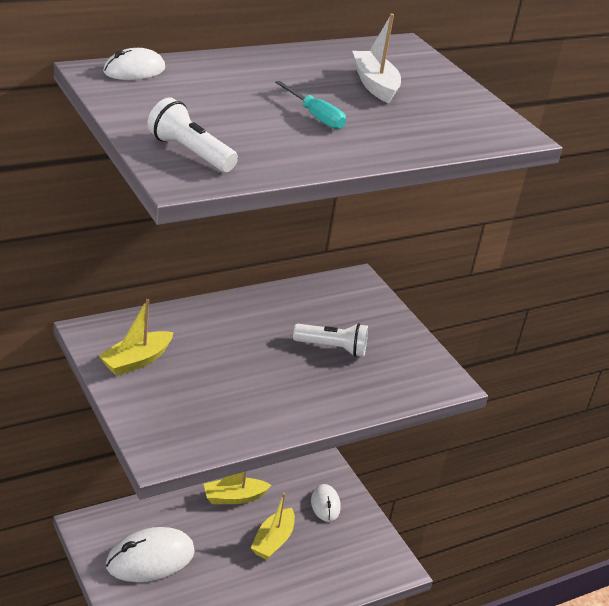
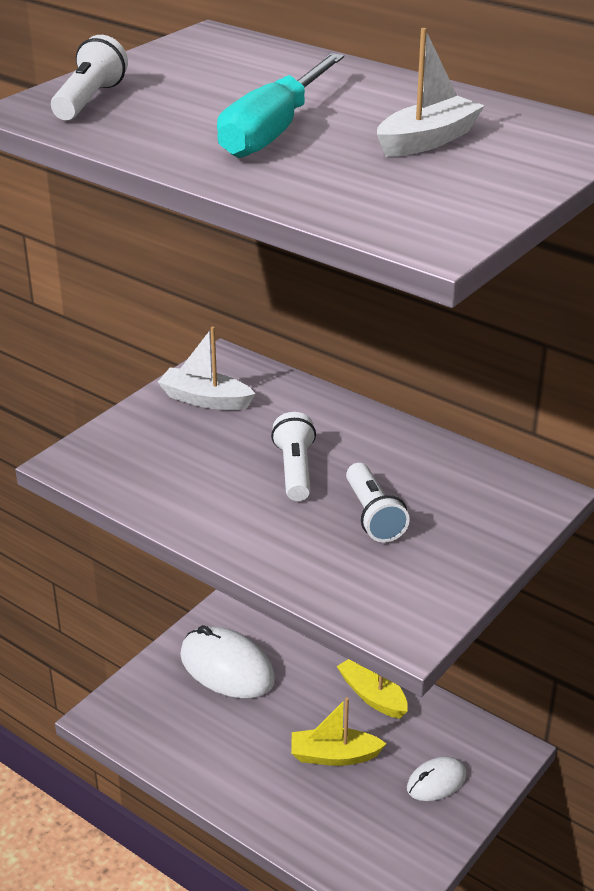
camera: 70 degrees right, 0 degrees up
(134, 70) = (243, 44): white mouse -> none
(136, 361) = (205, 399): yellow boat -> white boat
(259, 357) = (295, 470): none -> white flashlight
(315, 116) = (274, 131): turquoise screwdriver -> turquoise screwdriver, size x1.87

